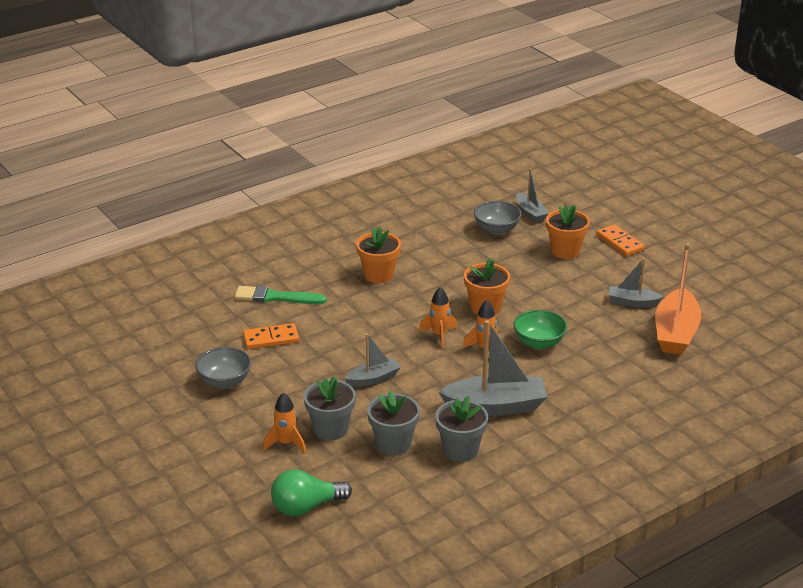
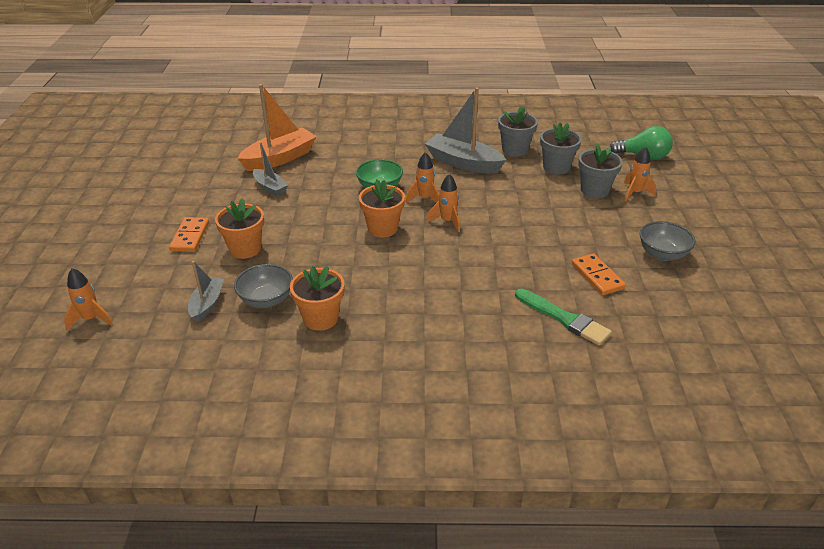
camera: 145 degrees left, 5 degrees up
(271, 338) = (597, 276): orange domino -> orange domino turned 45 degrees clockwise
(373, 379) = (533, 210): grey boat -> none
(378, 275) = (439, 299): orange flower pot -> orange flower pot (320, 318)
(585, 181) = (91, 319): none -> orange rocket

